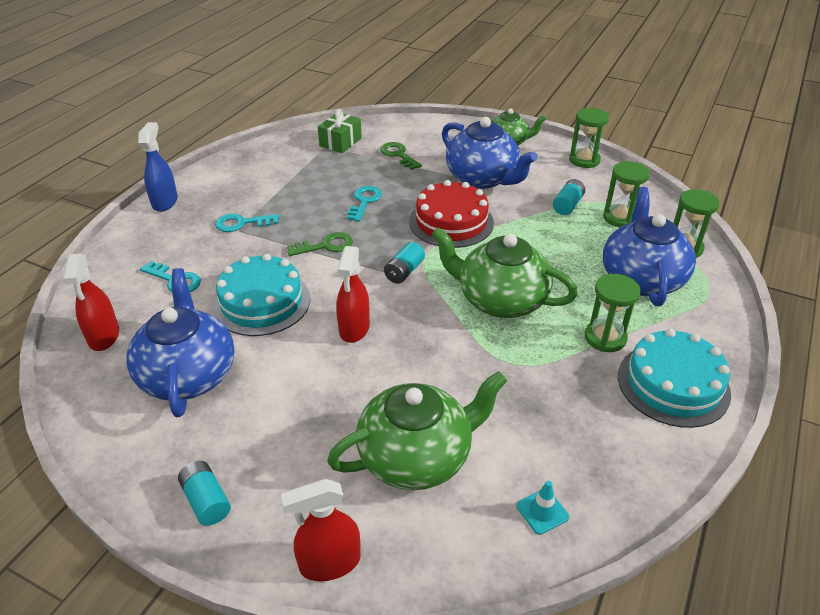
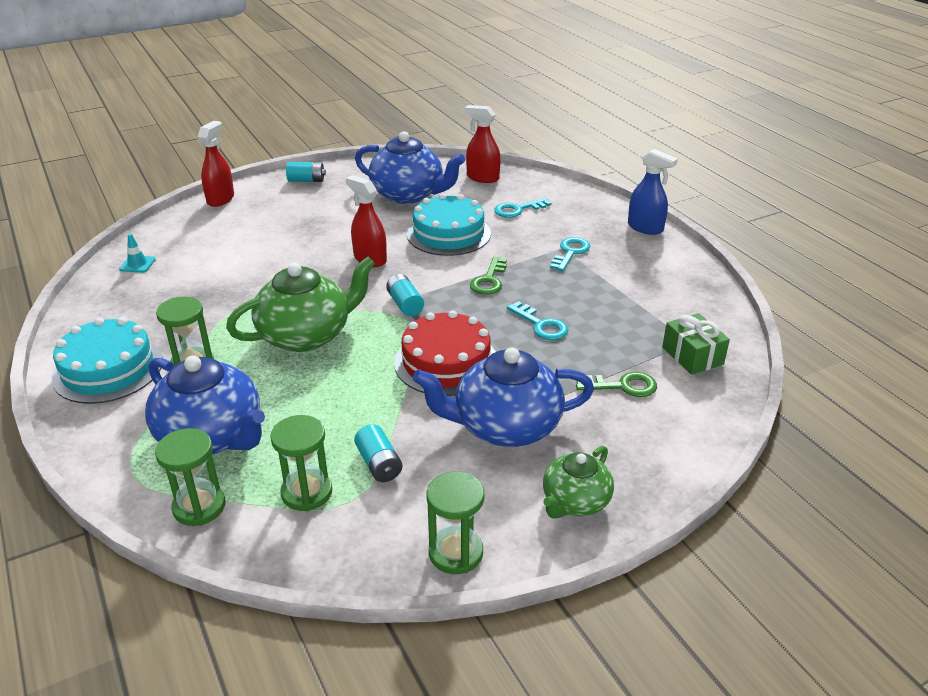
camera: 125 degrees right, 5 degrees down
(417, 456) = (234, 242): green teapot -> none

